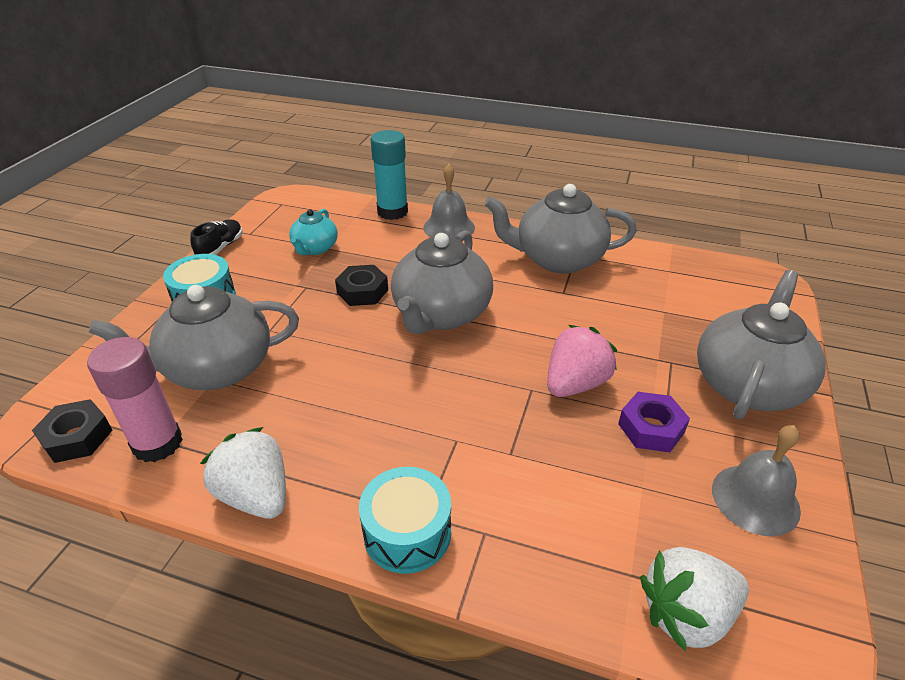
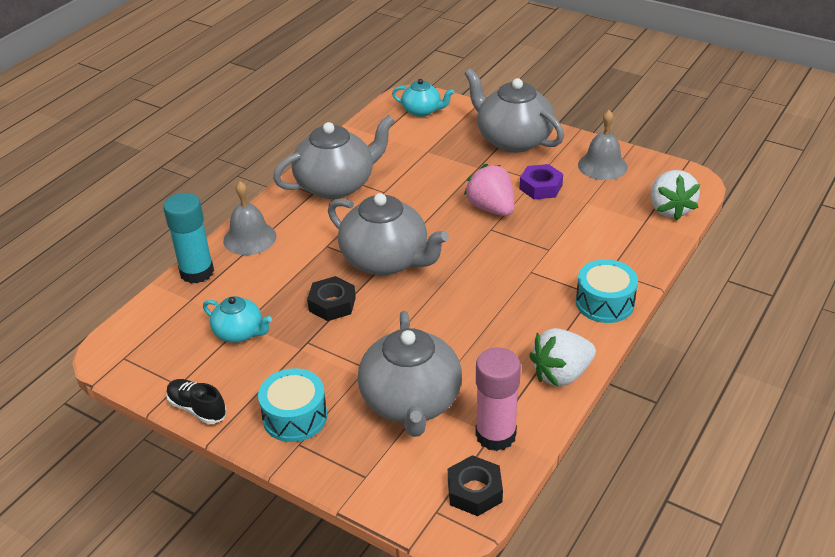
camera: 75 degrees left, 0 degrees up
(557, 259) = (336, 185): grey teapot -> grey teapot turned 135 degrees counterclockwise
(748, 294) = (422, 111): none -> turquoise teapot

